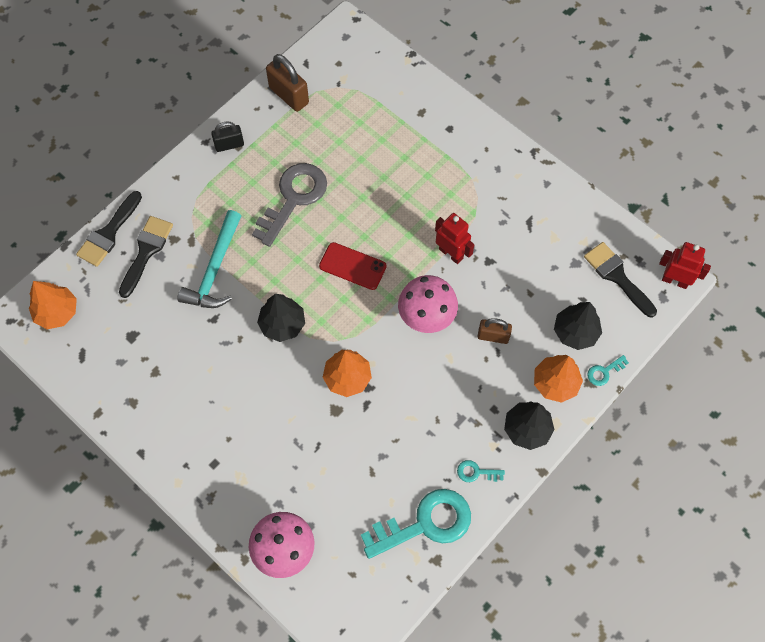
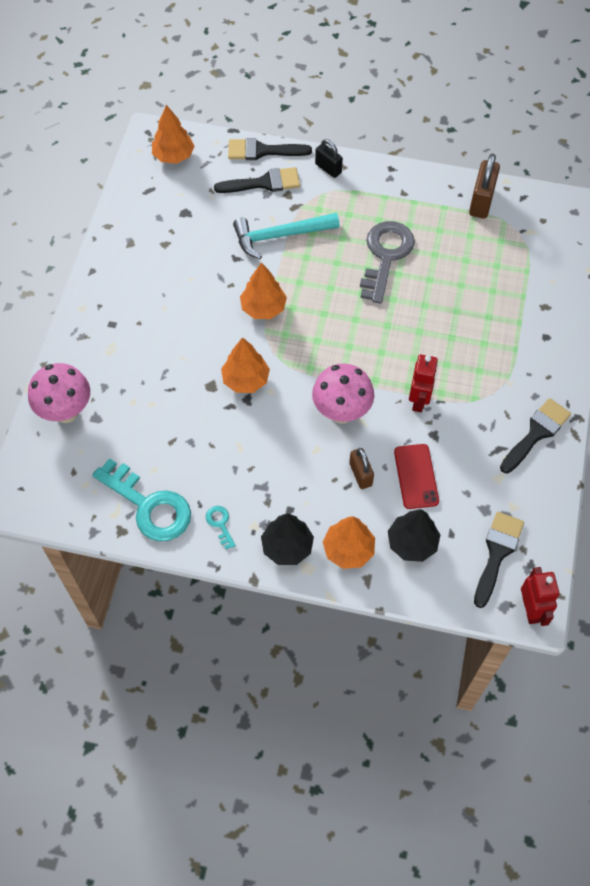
camera: 60 degrees right, 5 degrees down
(229, 145) = (401, 186): black padlock -> black padlock (328, 168)
(282, 324) = (263, 308): black tree -> orange tree
(293, 198) = (385, 256): grey key -> grey key turned 75 degrees counterclockwise
(352, 266) = (352, 331): red phone -> red phone (416, 476)
(531, 187) = (536, 433): none -> black brush
(604, 372) = (388, 588): turquoise key -> none

